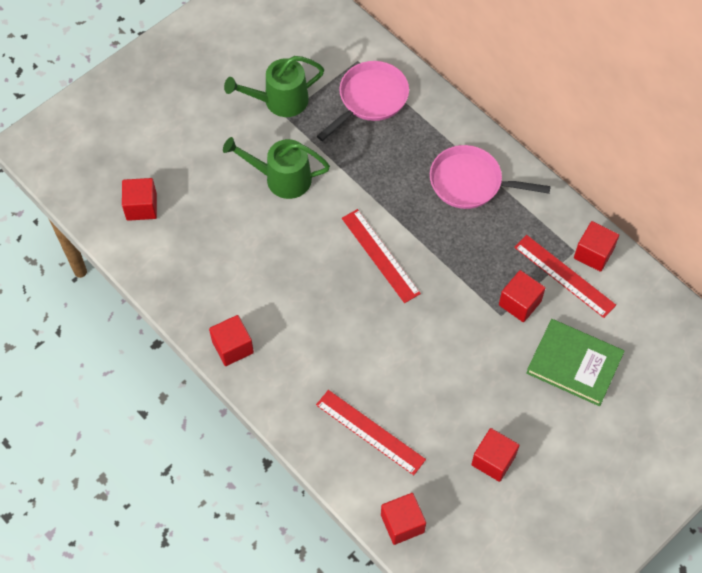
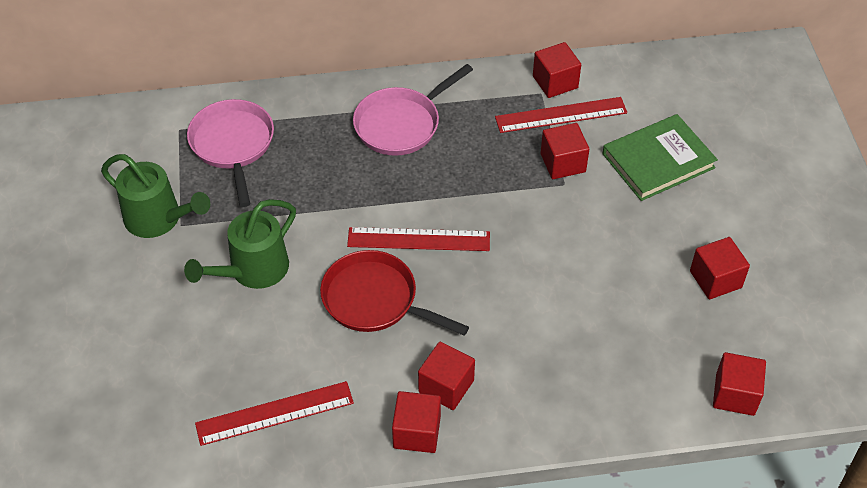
camera: 55 degrees left, 10 degrees down
(141, 207) = (163, 422): red cube -> red cube (446, 386)
(280, 101) = (159, 219): green watering can -> green watering can turned 75 degrees counterclockwise
(312, 261) = (375, 300): none -> red pan
(370, 432) = (612, 363): red ruler -> red ruler (274, 413)

